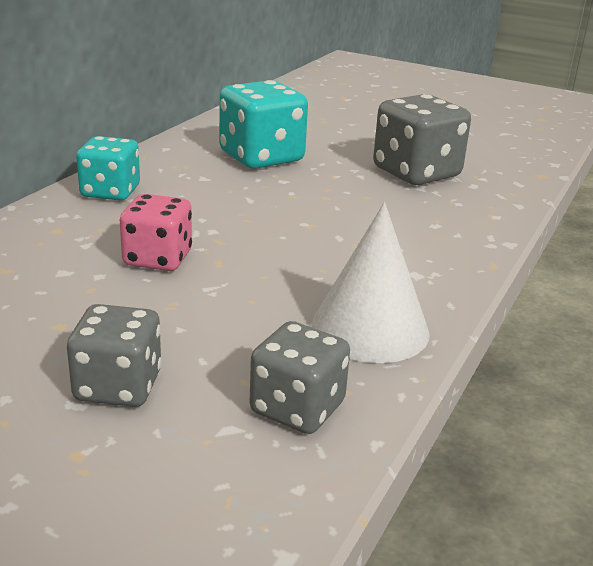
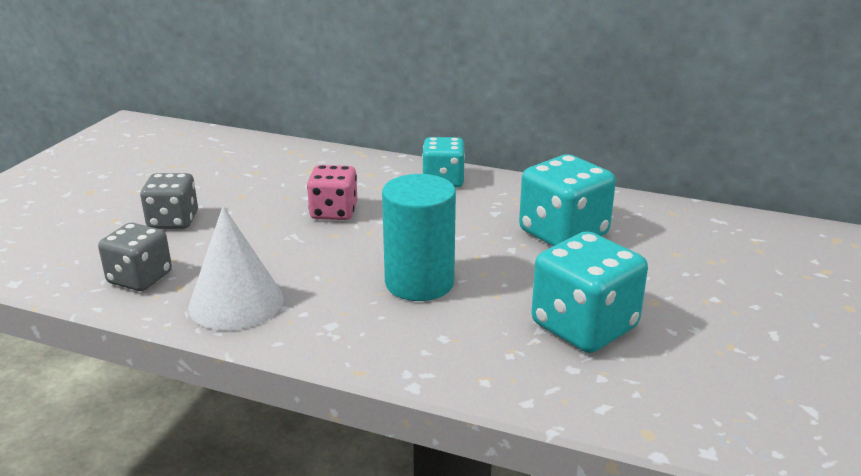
camera: 85 degrees right, 0 degrees up
(340, 225) = (419, 283): none -> turquoise cylinder
(416, 173) = (584, 326): grey dice -> turquoise dice

